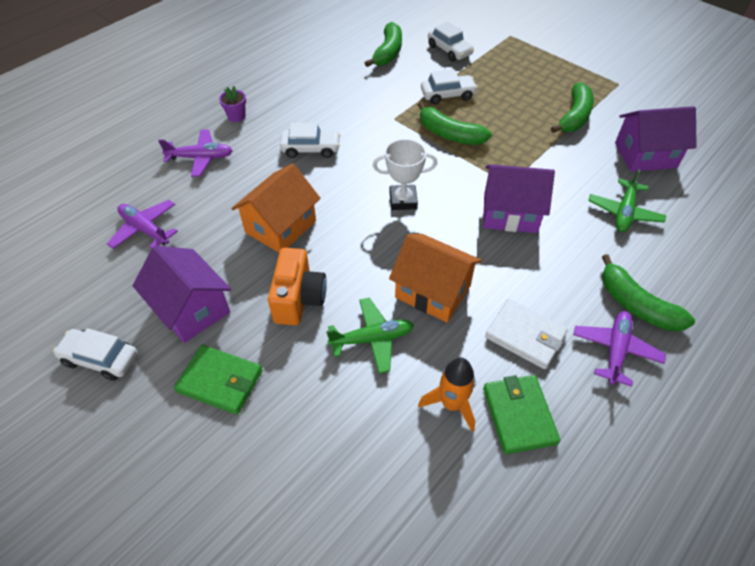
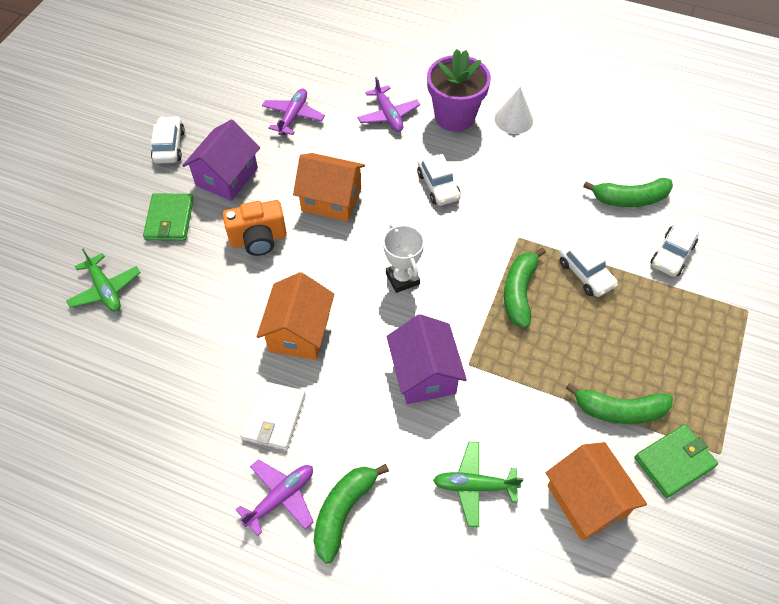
camera: 70 degrees right, 5 degrees up
(236, 116) = (454, 117): purple flower pot -> purple flower pot, size x2.33
(266, 84) = (513, 119): none -> white cone
(372, 339) = (235, 302): green plane -> green plane (105, 289)
(452, 404) = (188, 375): orange rocket -> none
(519, 415) = (190, 427): green wallet -> green wallet (674, 462)
(615, 350) = (281, 497): purple plane -> purple plane turned 45 degrees counterclockwise
(645, 155) = (587, 500): purple house -> orange house

